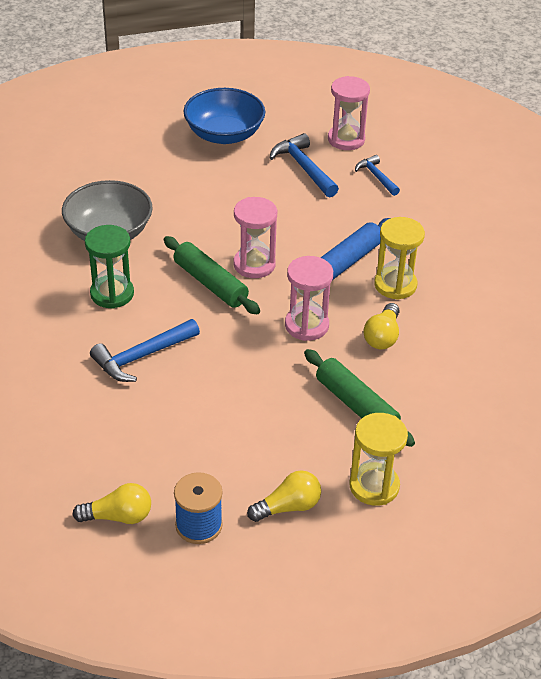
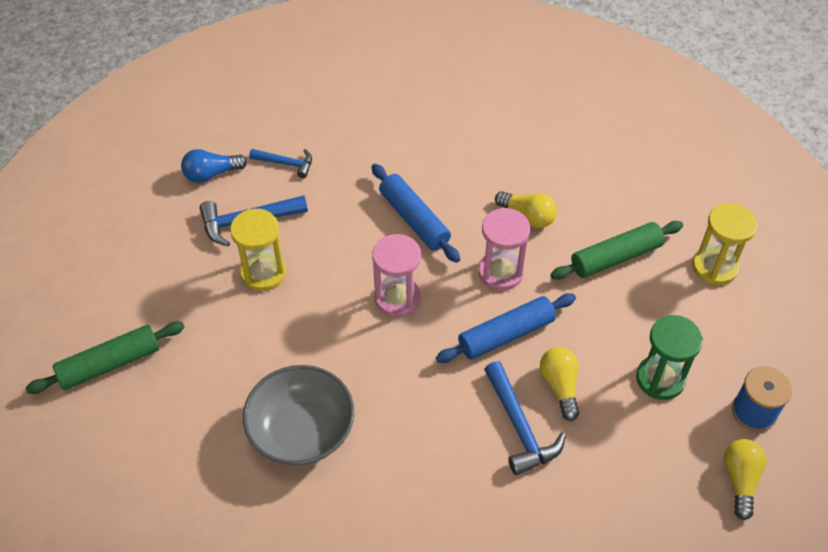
camera: 75 degrees left, 10 degrees up
(112, 294) = (412, 442): green hourglass -> green hourglass (660, 379)
(210, 283) = (417, 343): green rolling pin -> green rolling pin (110, 364)
(224, 134) = (155, 283): blue bowl -> none
(237, 337) = (506, 335): none -> blue rolling pin
(288, 507) = (735, 336): yellow light bulb -> yellow light bulb (560, 386)
(346, 139) = (211, 174): pink hourglass -> blue light bulb
(376, 177) = (286, 164): blue hammer -> blue hammer turned 150 degrees counterclockwise
(395, 285) = (458, 189): yellow hourglass -> yellow hourglass (263, 273)

